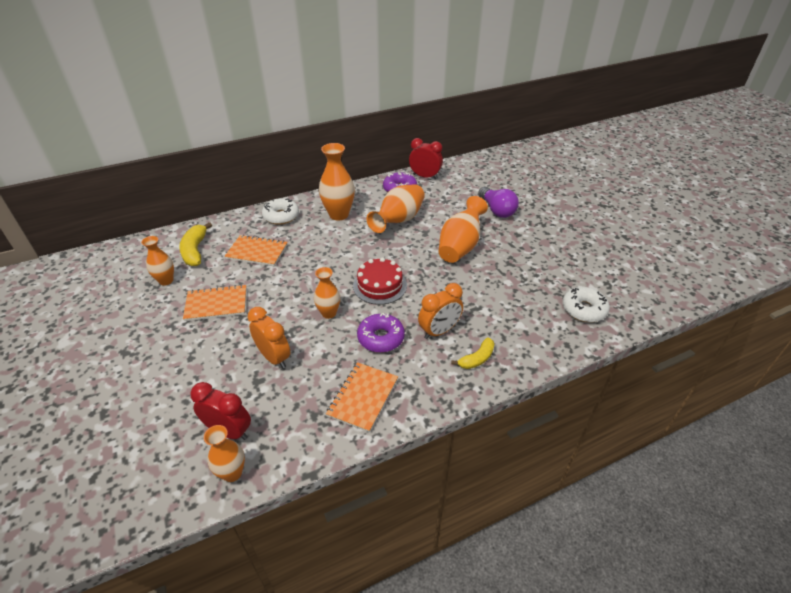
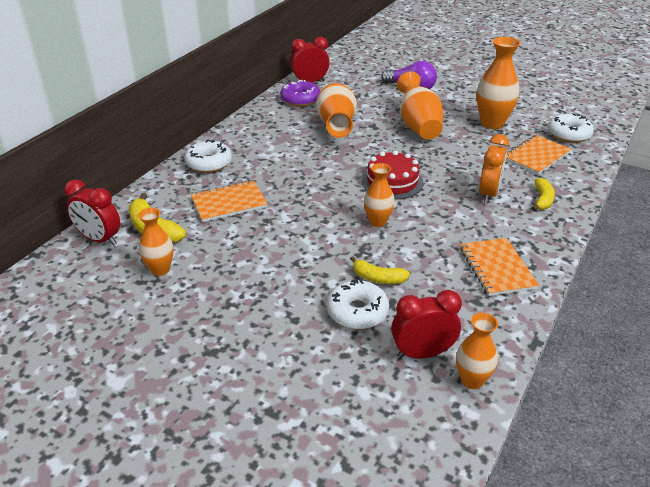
camera: 35 degrees left, 5 degrees down
(162, 243) = (99, 239): none -> red clock
(216, 304) = (253, 264): orange notebook -> orange notebook (536, 156)
(230, 375) = (357, 312): none -> white donut
(274, 357) = (378, 278): orange clock -> yellow banana
(339, 214) = (270, 140): orange vase -> orange vase (492, 123)
(381, 338) = (450, 220): purple donut -> none

